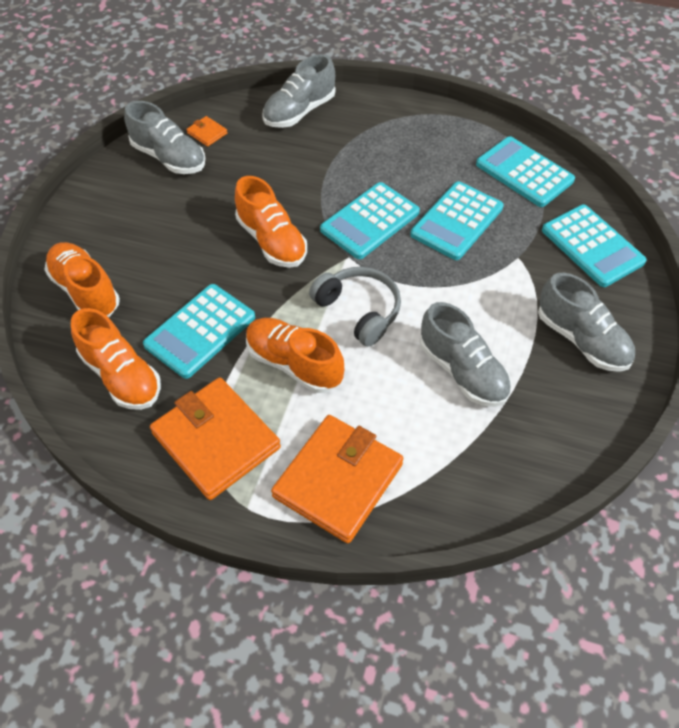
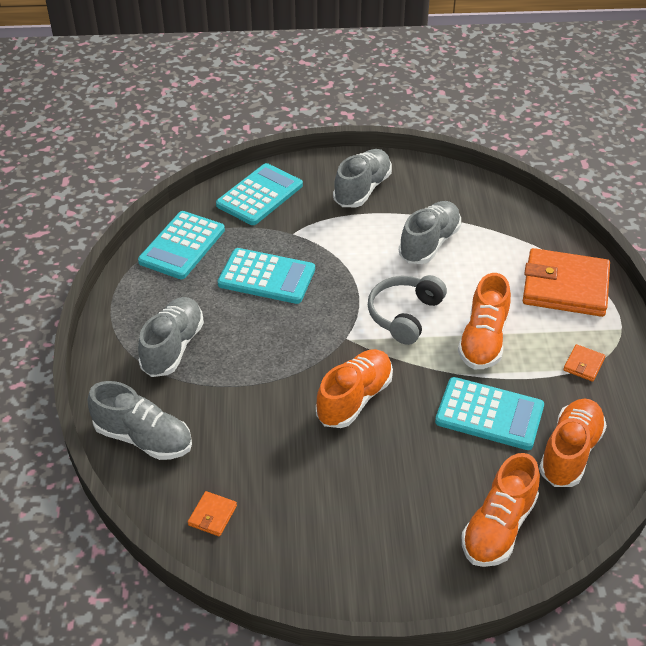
camera: 110 degrees left, 10 degrees down
(169, 158) = (270, 537): grey shoe -> grey shoe (173, 347)
(216, 440) = (583, 365): orange wallet -> orange wallet, size x0.41
(370, 221) = (294, 334): turquoise calculator -> none

